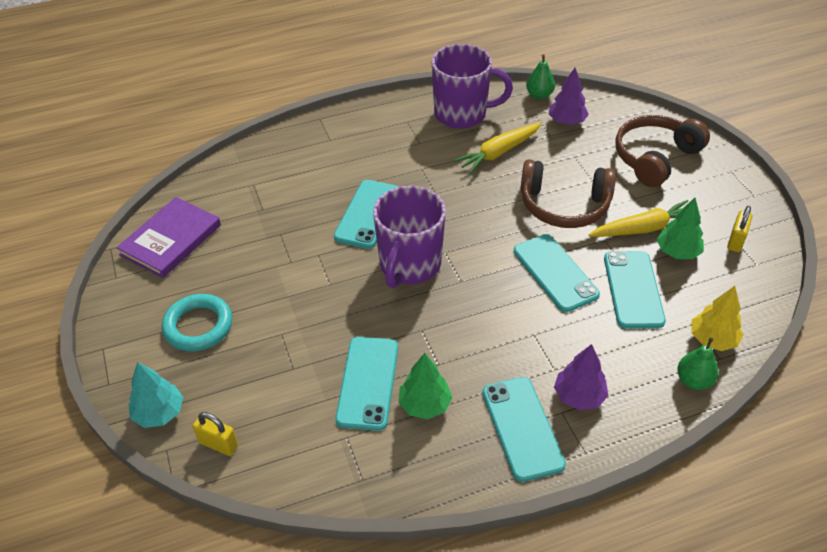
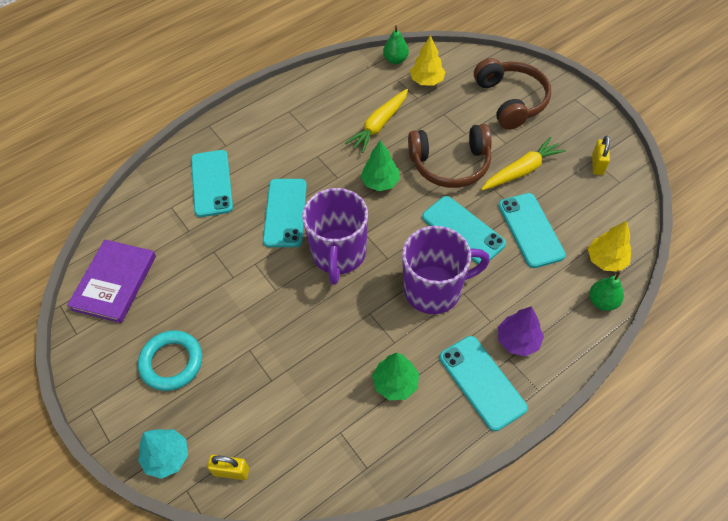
camera: 15 degrees left, 10 degrees up
(368, 383) = (341, 376): turquoise phone -> turquoise phone (212, 183)
(462, 114) = (335, 93): purple mug -> purple mug (434, 290)
(566, 121) = (427, 81): purple tree -> yellow tree
(655, 158) = (510, 100): brown headphones -> brown headphones turned 135 degrees clockwise
(677, 252) = (555, 186): green tree -> green tree (380, 182)

